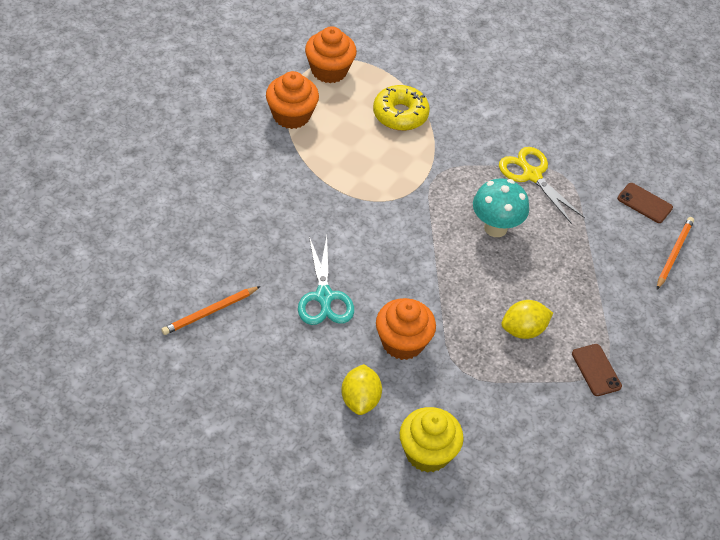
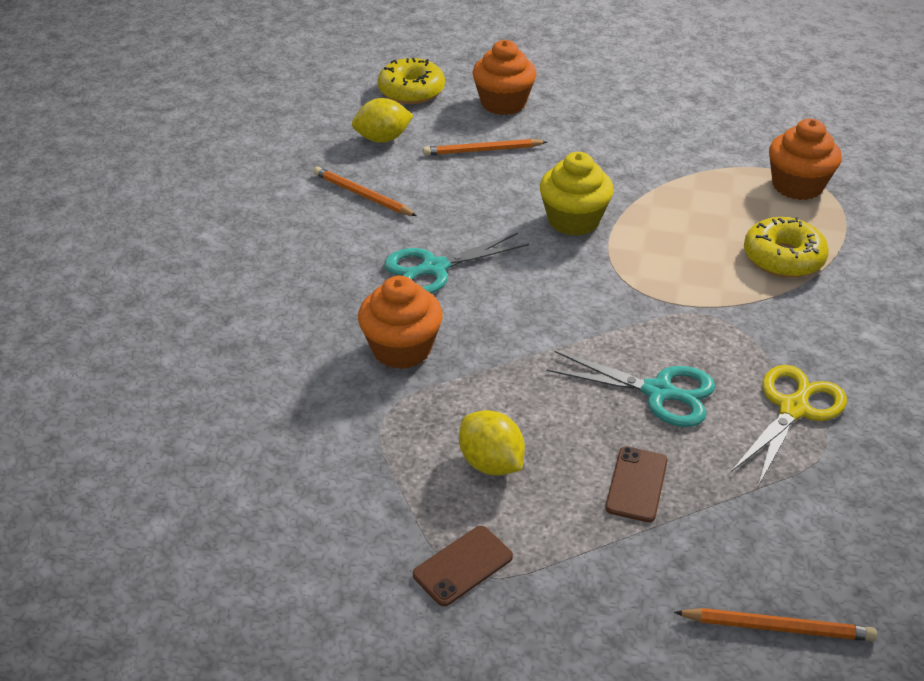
camera: 75 degrees right, 10 degrees down
(71, 233) = (411, 91): none -> yellow donut
(190, 219) = (482, 150): none -> orange pencil
(291, 115) = (695, 177): orange cupcake -> orange cupcake (503, 103)
(360, 400) = (293, 334): yellow lemon -> yellow lemon (383, 139)
(427, 453) = (236, 412): yellow cupcake -> yellow cupcake (573, 220)
(495, 228) = (659, 392): turquoise mushroom -> turquoise scissors
(644, 203) = (858, 562): brown phone -> brown phone (636, 484)

